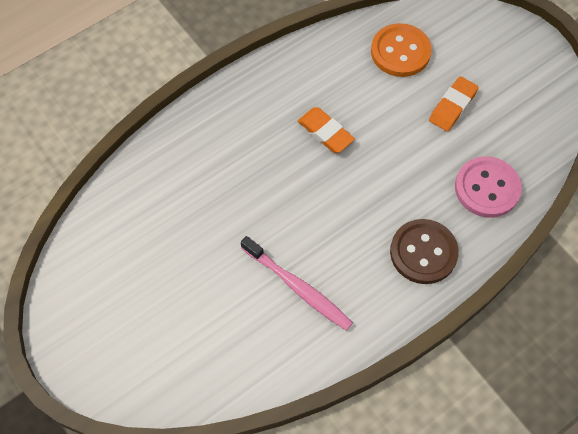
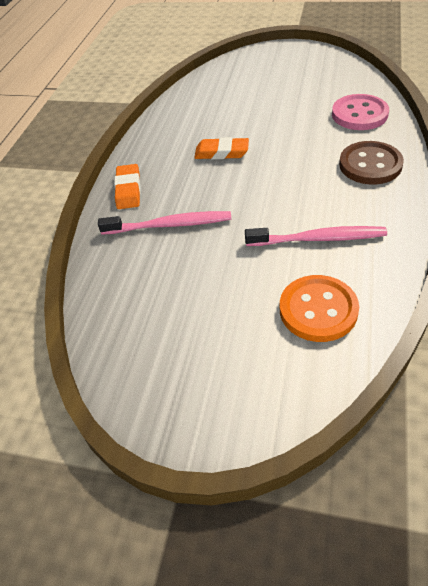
camera: 35 degrees left, 15 degrees down
(211, 177) = (169, 225): none -> pink toothbrush
(400, 52) = (218, 93): orange button -> orange button (318, 310)
(452, 106) = (284, 95): orange eraser -> orange eraser (128, 190)

